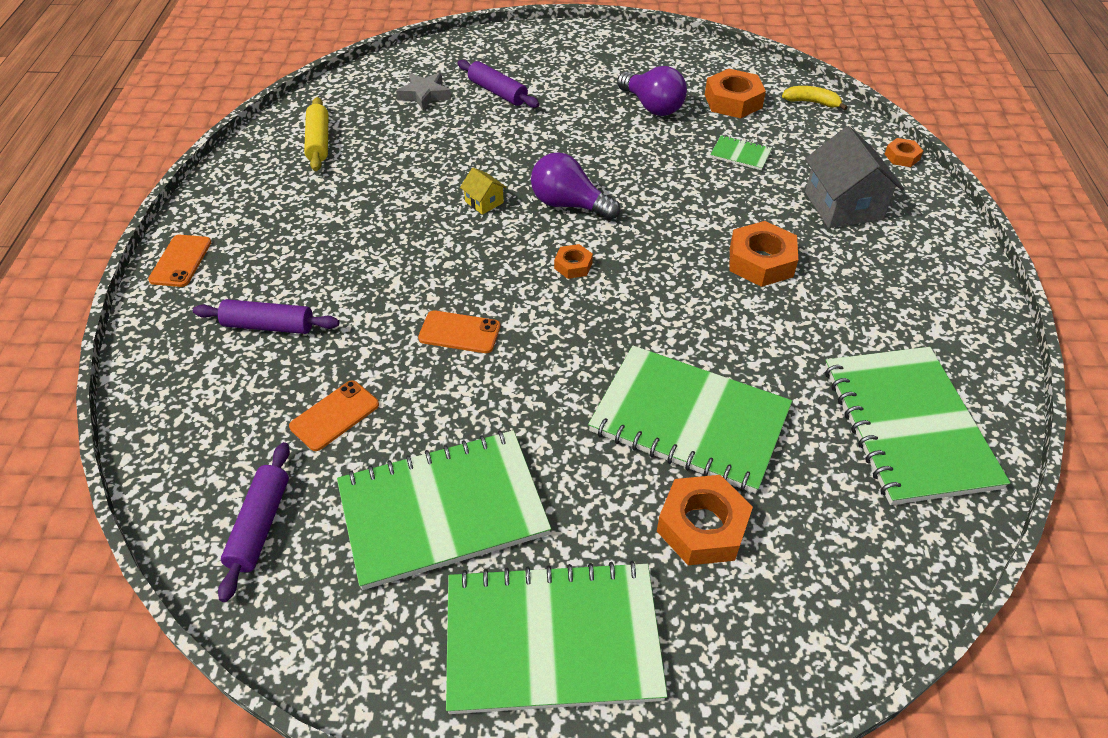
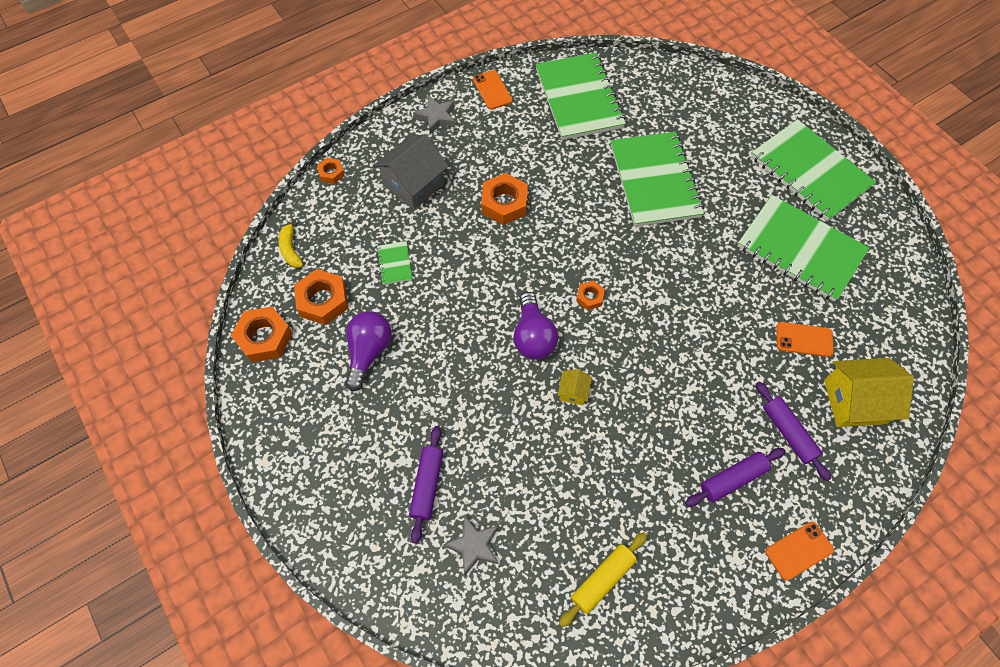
camera: 125 degrees left, 15 degrees up
(225, 406) = (854, 401): none -> yellow house
(260, 525) = (885, 320): purple rolling pin -> purple rolling pin (732, 479)
(459, 332) = (695, 321): orange phone -> orange phone (492, 90)
(702, 526) = (708, 148): orange nut -> orange nut (264, 338)
(908, 426) = (579, 98): green notebook -> green notebook turned 60 degrees counterclockwise
(948, 266) = (436, 117): none -> grey star

